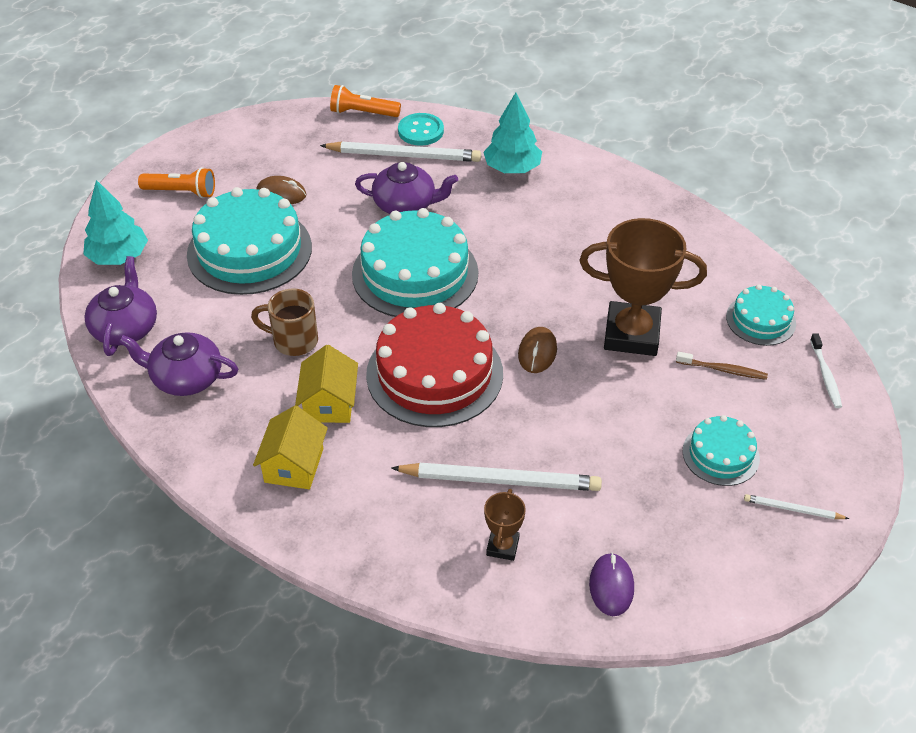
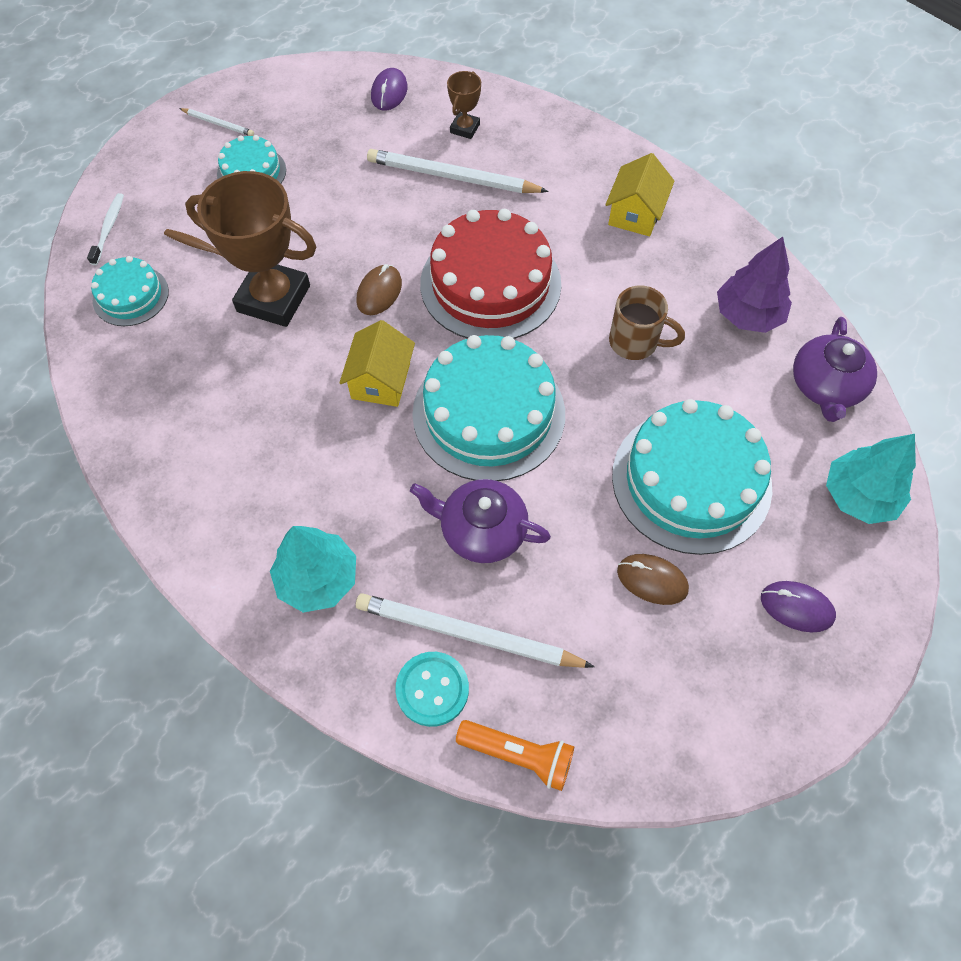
camera: 170 degrees left, 15 degrees up
(181, 192) = (796, 607): orange flashlight -> purple mouse
(186, 378) = (748, 315): purple teapot -> purple tree
(329, 403) = (600, 267): yellow house -> yellow house (381, 380)

